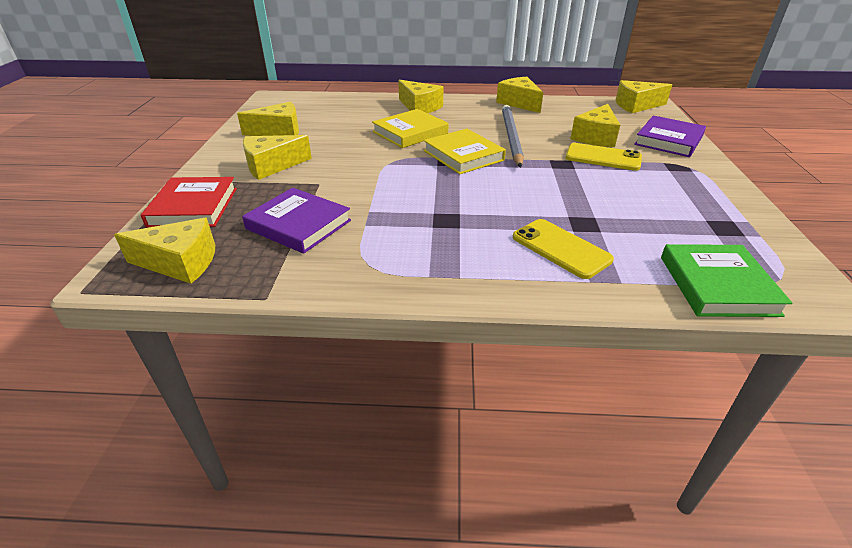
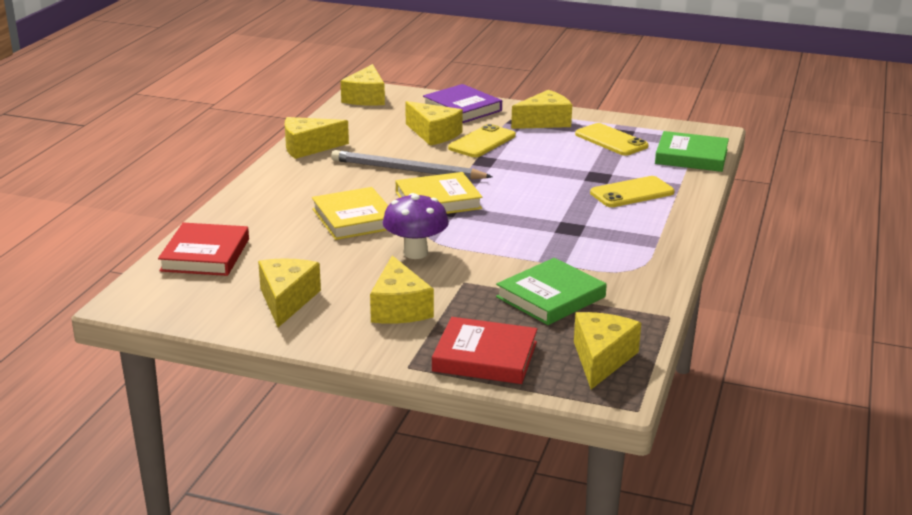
camera: 75 degrees left, 10 degrees down
(298, 224) = (550, 297): purple book -> green book
(335, 103) = (205, 255): none -> red book
(363, 160) = (415, 253): none -> purple mushroom
(420, 107) = (272, 203): yellow cheese -> yellow cheese (544, 122)
(694, 222) = (611, 140): none -> yellow phone

